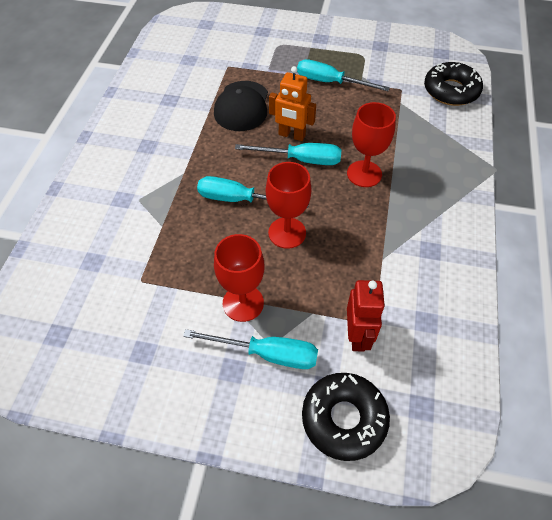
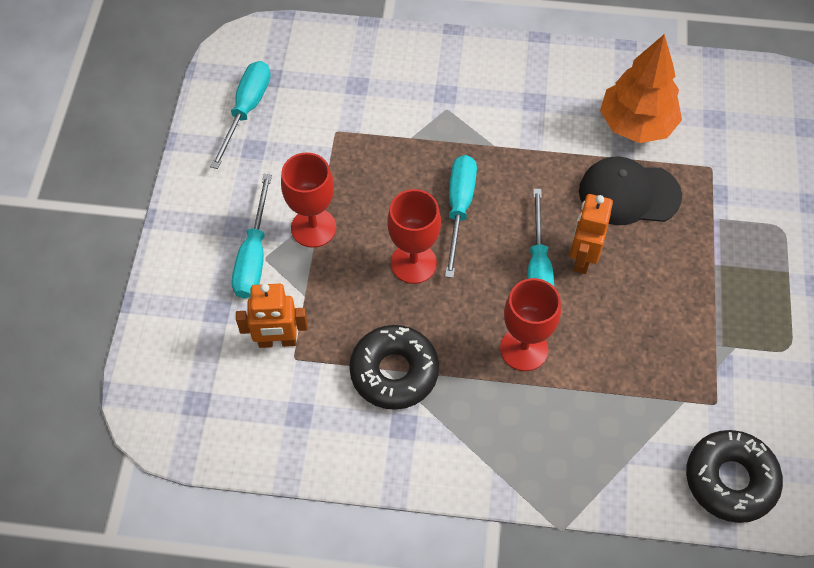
camera: 85 degrees right, 5 degrees up
(184, 95) = (636, 124): none -> orange tree
(330, 82) = (708, 302): turquoise screwdriver -> turquoise screwdriver (247, 110)
(344, 419) = (184, 329): black donut -> black donut (394, 372)
(358, 336) = (277, 341): red robot -> orange robot

